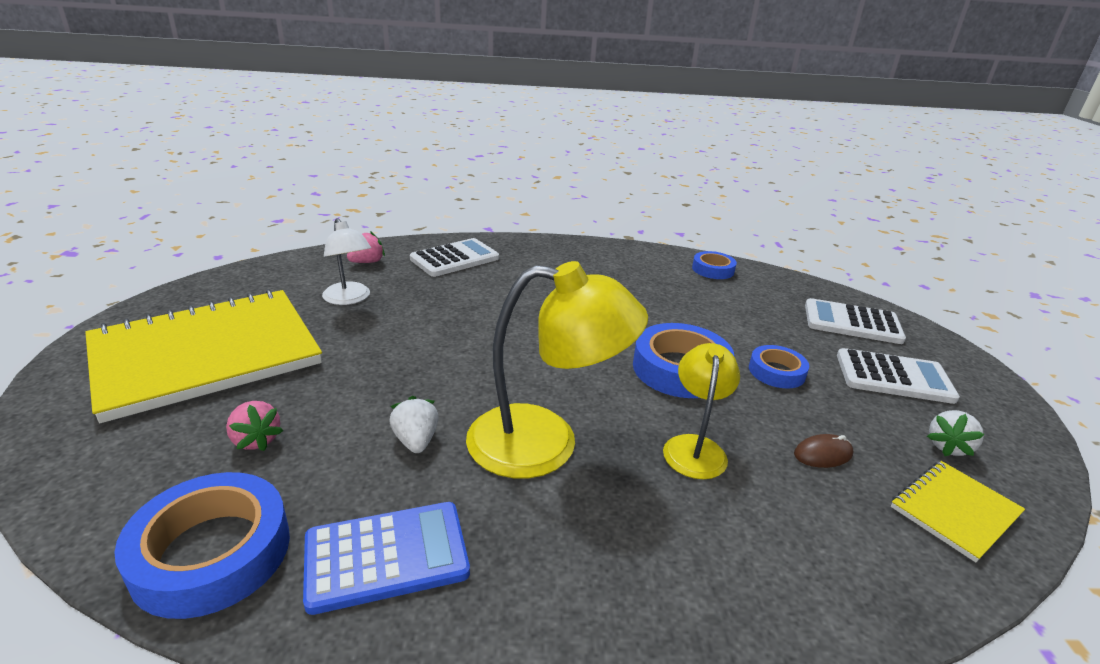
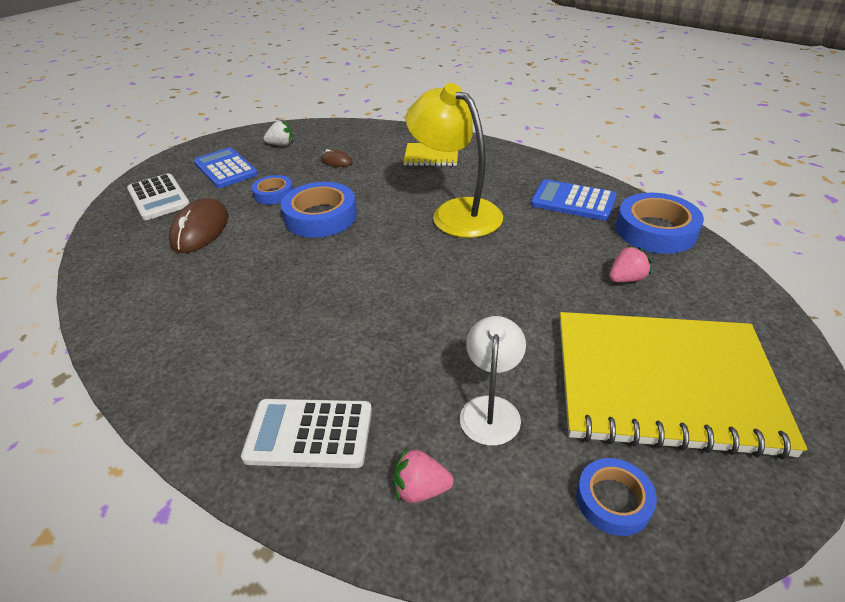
camera: 135 degrees left, 10 degrees up
(256, 440) = (626, 279): pink strawberry -> pink strawberry turned 60 degrees clockwise
(416, 441) = (526, 240): white strawberry -> none
(695, 447) = (386, 184): yellow lamp -> none
(713, 269) = (117, 279): blue tape -> blue tape (613, 500)
(747, 315) = (200, 230): none -> brown mouse
(894, 377) = (225, 169): white calculator -> blue calculator
(954, 511) = (330, 134): yellow notebook -> yellow notebook (431, 156)

